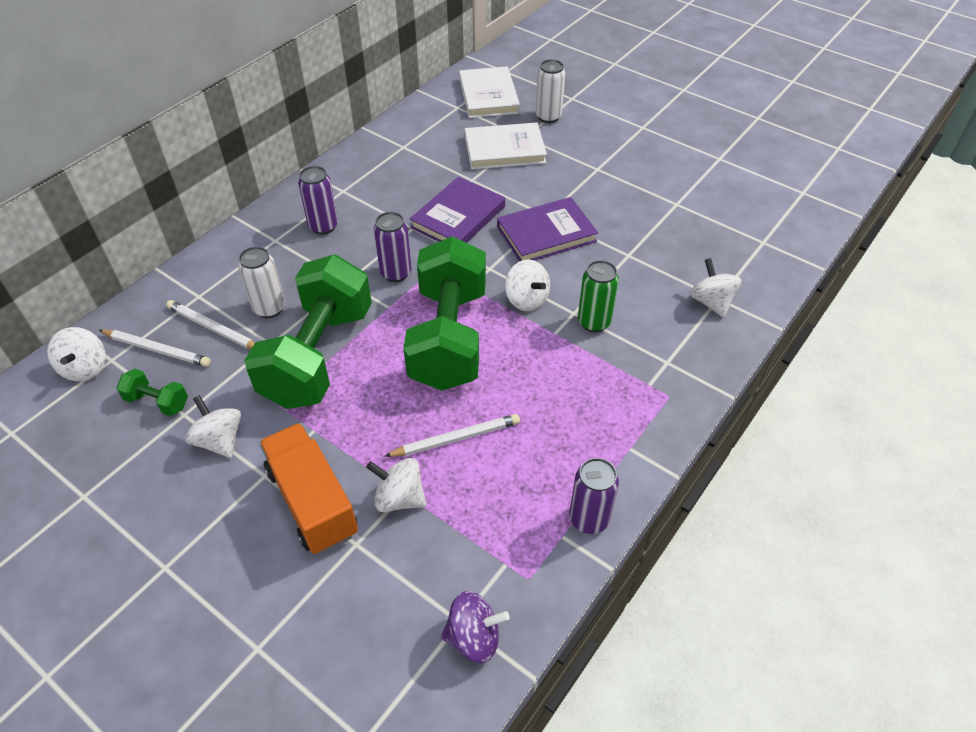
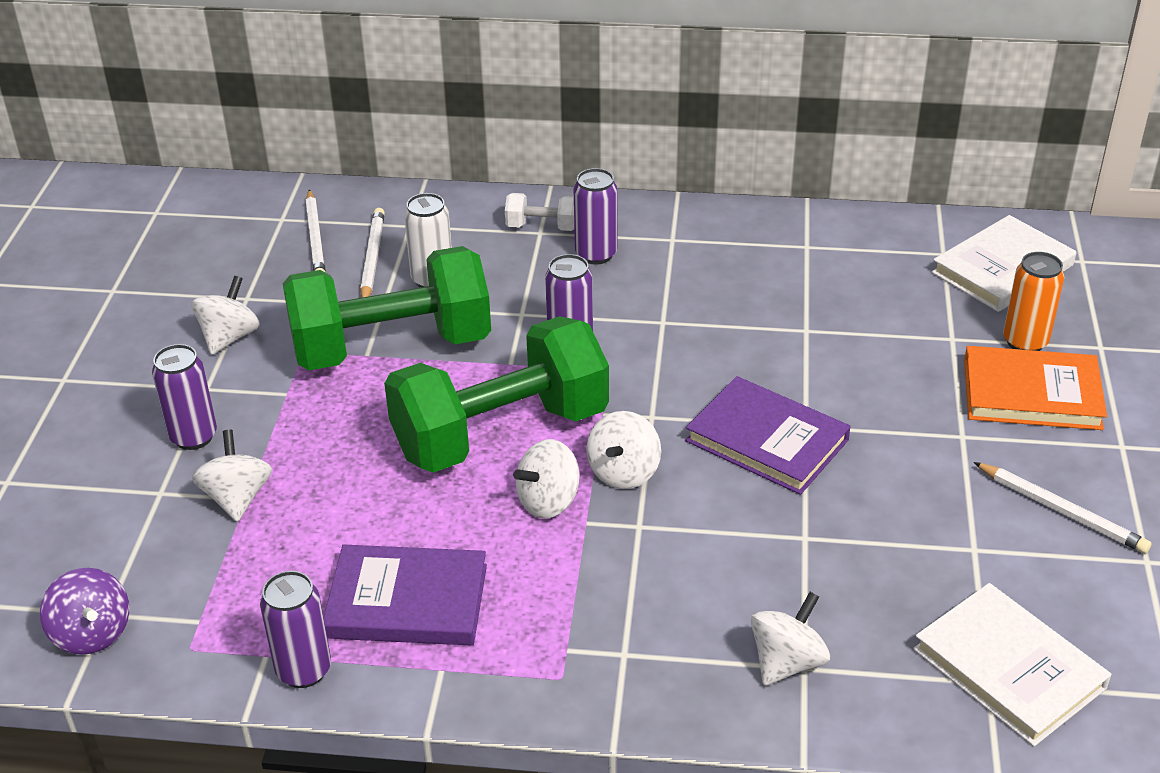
camera: 60 degrees right, 10 degrees down
(85, 368) = (259, 210): white spinning top -> white spinning top (548, 501)
(157, 402) = (250, 274): green dumbbell -> none
(271, 237) = (542, 227): none -> white dumbbell
(312, 501) = (193, 437): orange truck -> purple can
(456, 438) = (349, 506): white pencil -> white pencil (1061, 511)
(458, 217) = (720, 350): purple book -> purple book (407, 601)
(504, 150) = (901, 332): white book -> white book (1009, 668)
(548, 117) = (1025, 342): white can -> orange can
(586, 133) = (1031, 394): none -> orange book
(594, 322) = (637, 551): green can -> none

